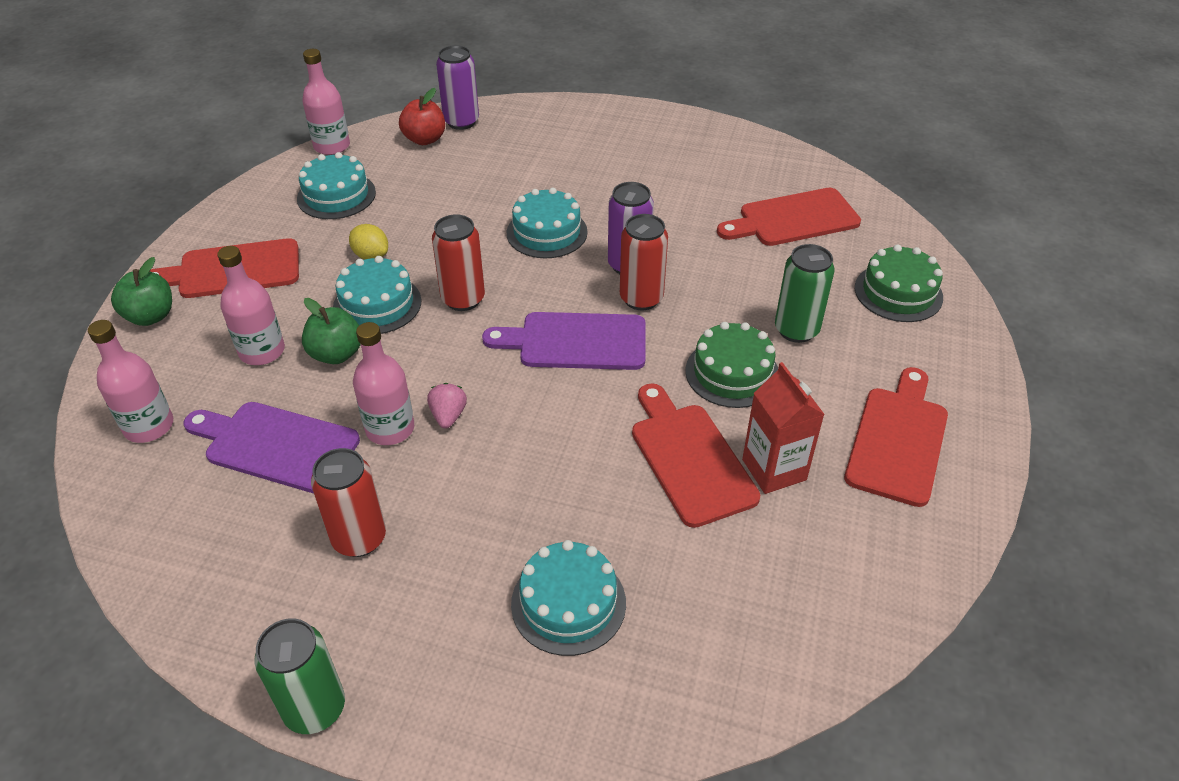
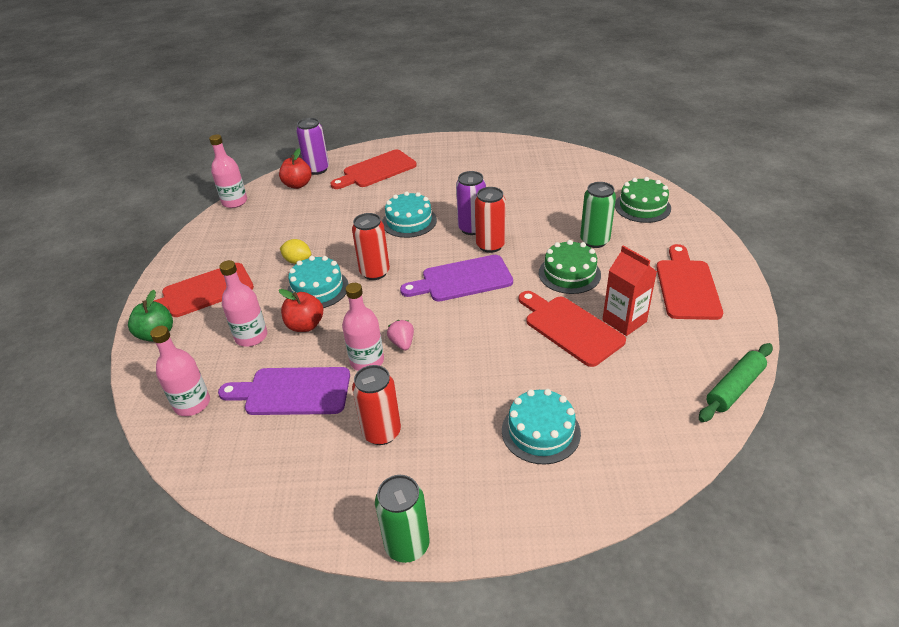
camera: 15 degrees left, 5 degrees down
(336, 195) = (254, 230): turquoise cake -> none
(336, 354) = (305, 325): green apple -> red apple
(793, 219) = (559, 181): red cutting board -> red cutting board (376, 170)
(883, 623) = (734, 388): none -> green rolling pin

